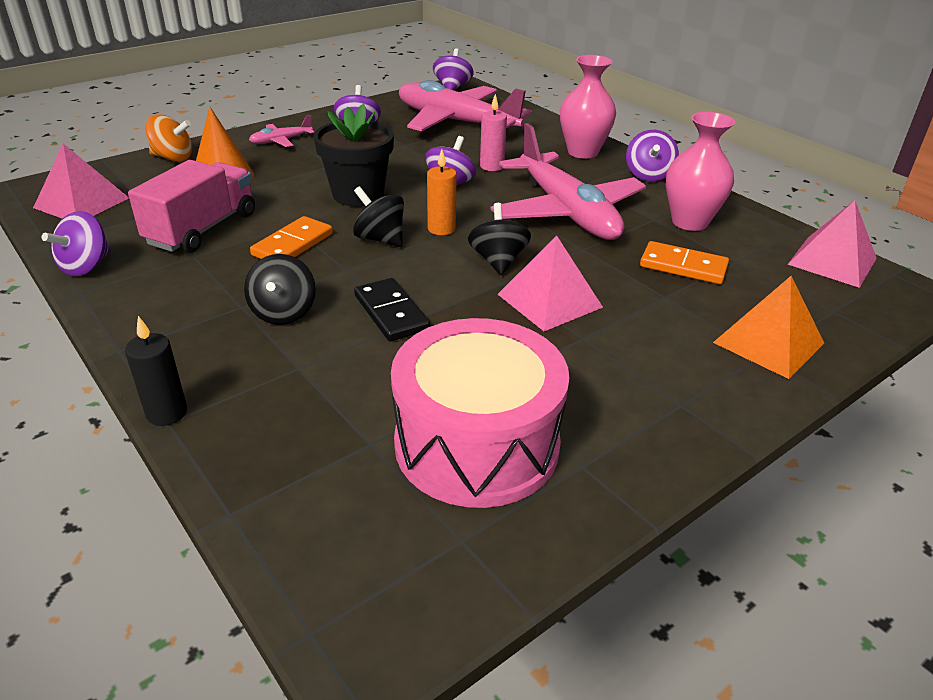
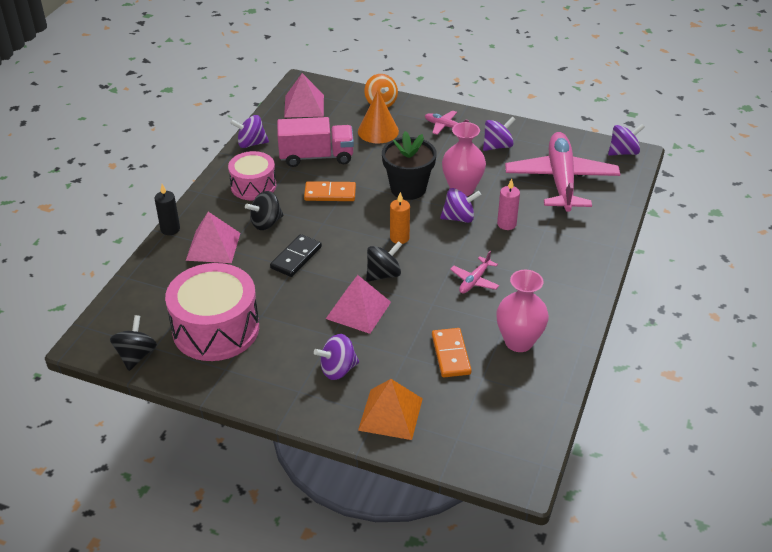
camera: 60 degrees right, 5 degrees up
(184, 296) = (253, 186): none -> pink drum
(380, 239) = (365, 220): black spinning top -> black spinning top (136, 355)
(567, 212) = (474, 281): pink plane -> pink plane, size x0.42
(583, 152) = (579, 257): pink vase -> pink vase (462, 189)
(648, 175) = (575, 301): purple spinning top -> purple spinning top (338, 369)
(832, 261) = (529, 427): pink pyramid -> pink pyramid (213, 246)

